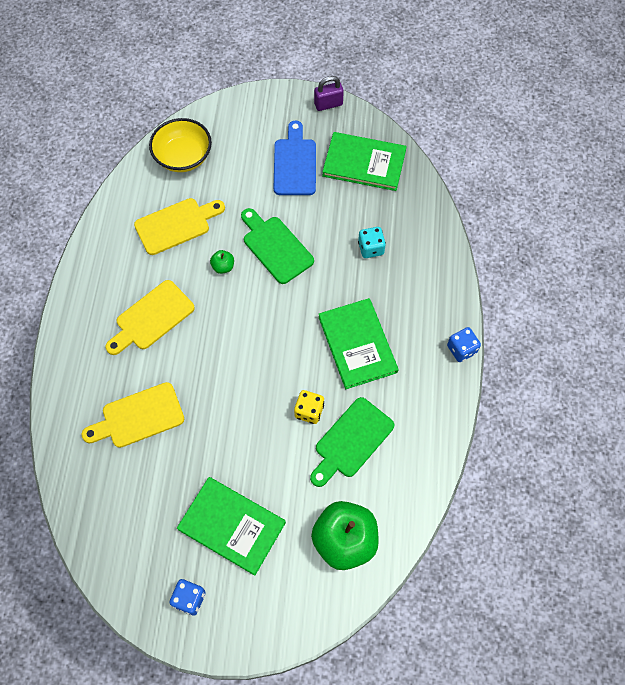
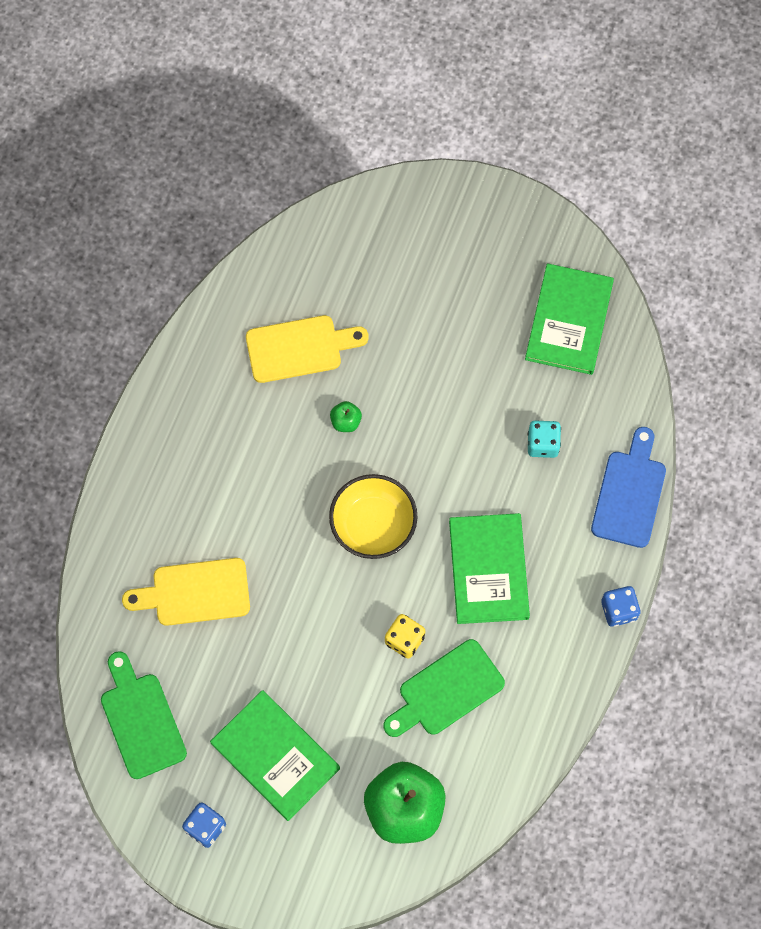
camera: 15 degrees right, 5 degrees up
(151, 318) = (239, 468): yellow cutting board -> none
(183, 157) = (331, 252): yellow bowl -> yellow bowl (373, 525)
(275, 247) = (419, 411): green cutting board -> green cutting board (141, 720)
(295, 163) = (476, 298): blue cutting board -> blue cutting board (629, 493)
(328, 104) = (545, 221): purple padlock -> none
(364, 163) = (568, 320): green book -> green book turned 75 degrees clockwise

